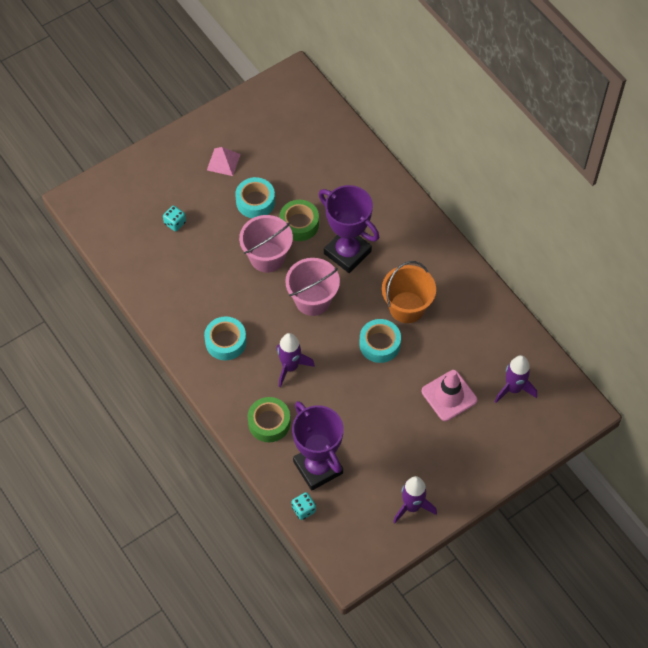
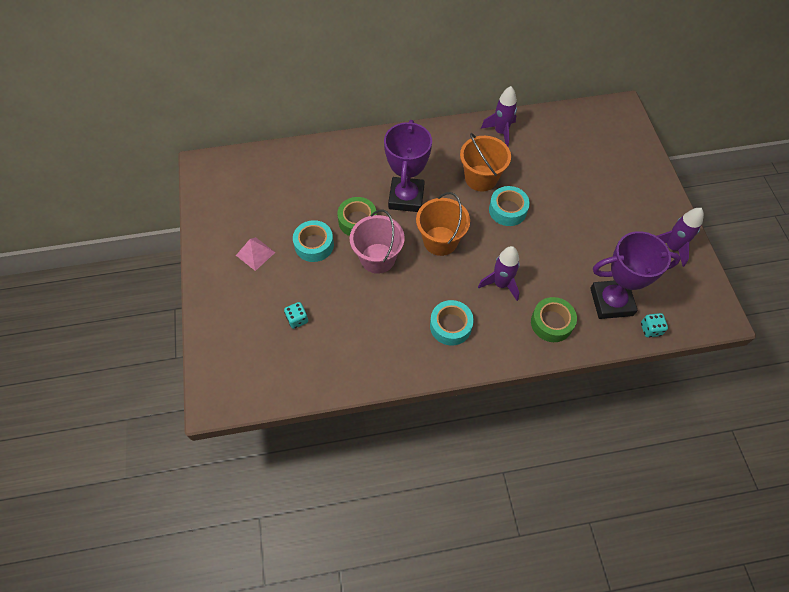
camera: 65 degrees left, 0 degrees up
(312, 300) = (440, 241): pink bucket -> orange bucket
(347, 252) = (406, 198): purple trophy -> purple trophy turned 60 degrees counterclockwise
(449, 395) = (576, 183): pink traffic cone -> none
(513, 389) = (587, 141): purple rocket -> purple rocket (501, 132)

